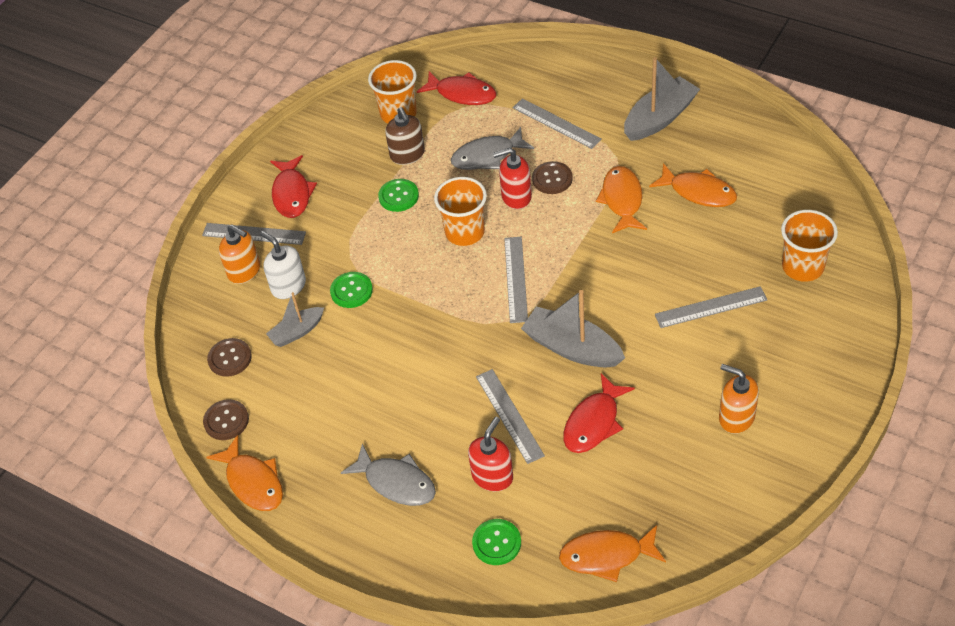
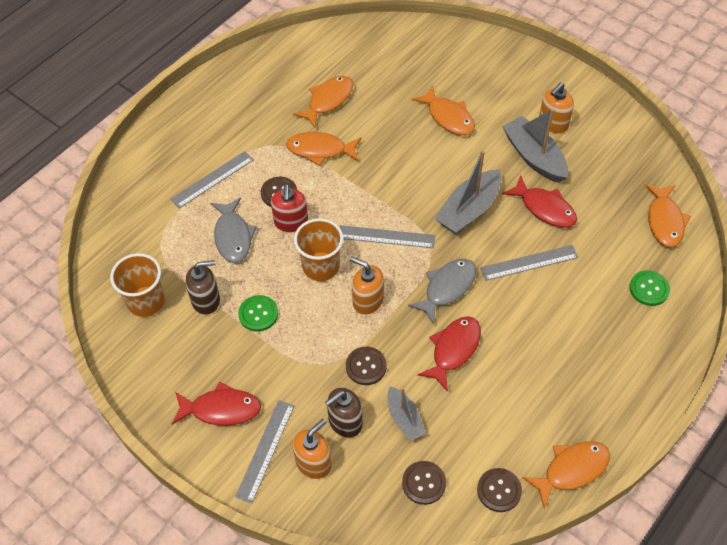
camera: 85 degrees left, 5 degrees up
(288, 286) = (345, 422): white soap dispenser -> brown soap dispenser
(351, 291) = (366, 366): green button -> brown button
(396, 482) = (585, 353): grey fish -> grey fish (447, 288)
(430, 278) = (367, 301): none -> orange soap dispenser
(462, 93) = (142, 245): red fish -> red fish (453, 350)
(492, 476) = (587, 283): red soap dispenser -> none
(660, 118) = (236, 108): grey boat -> grey boat (534, 157)
(711, 307) = (448, 117): grey ruler -> orange fish
(802, 267) = (422, 58): orange cup -> none

